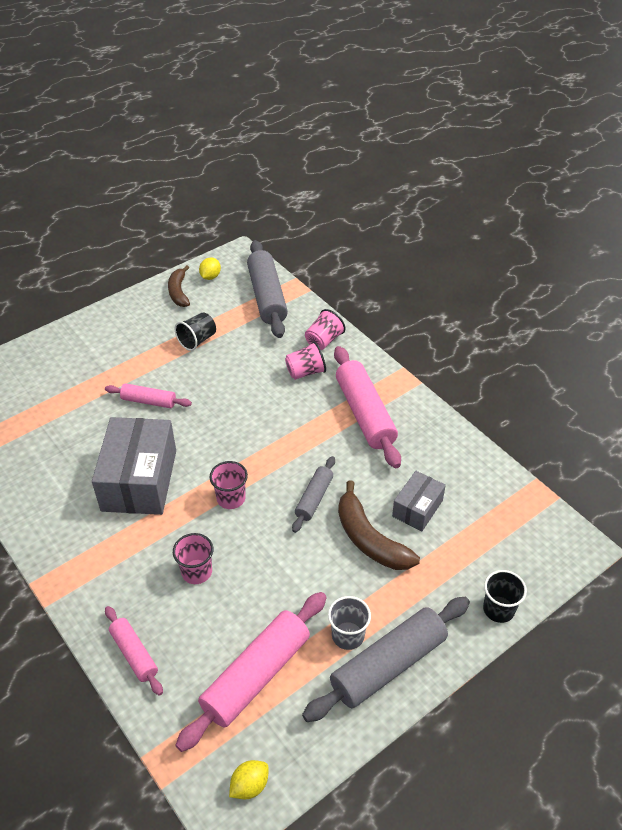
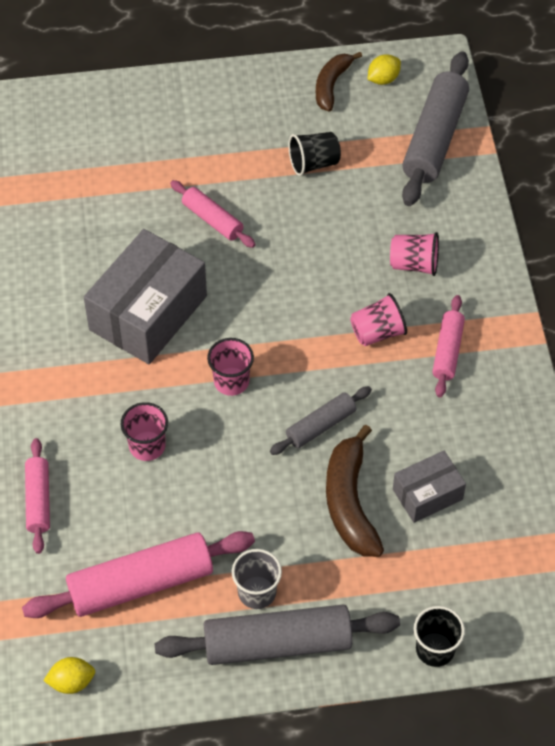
camera: 30 degrees right, 10 degrees up
(323, 341) = (464, 232): pink cup -> pink cup (377, 332)
(364, 414) = (447, 351): pink rolling pin -> pink rolling pin, size x0.55

